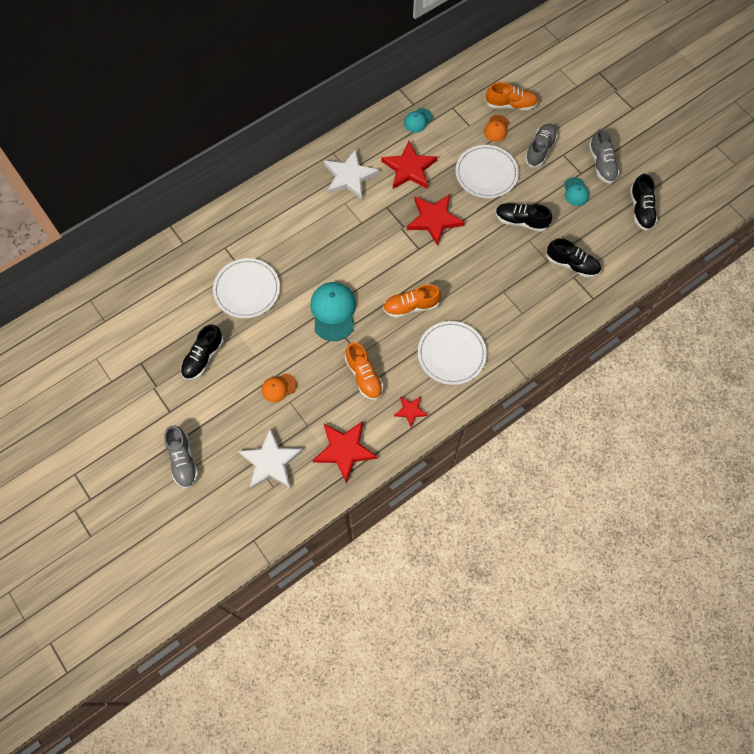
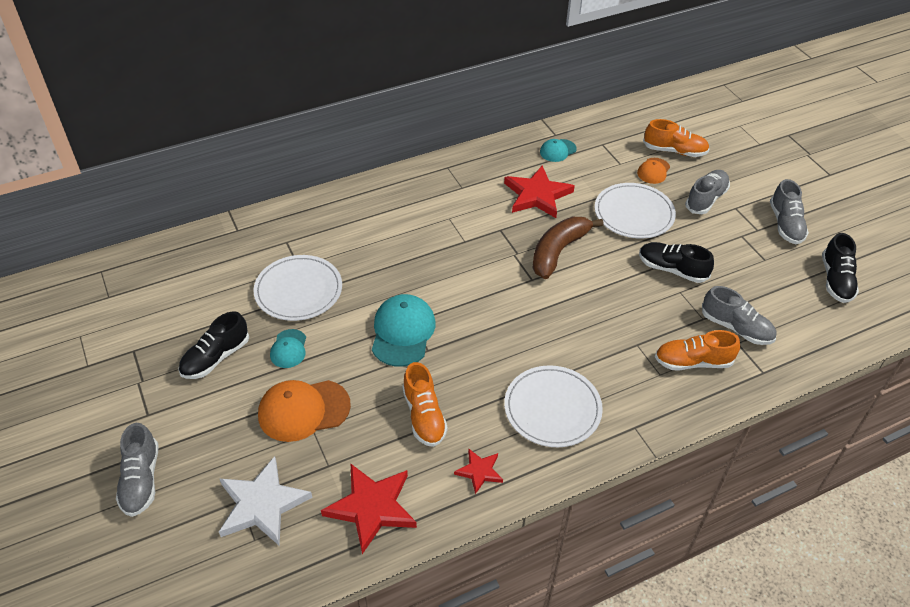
camera: 10 degrees right, 20 degrees down
(279, 388) = (303, 410): orange cap -> orange cap, size x1.81
(349, 177) = (461, 193): white star -> none
(411, 306) = (508, 342): orange shoe -> orange shoe (693, 362)
(434, 220) = (558, 251): red star -> brown banana
(572, 264) = (736, 328): black shoe -> grey shoe
(575, 192) = (748, 248): turquoise cap -> turquoise cap (289, 349)

